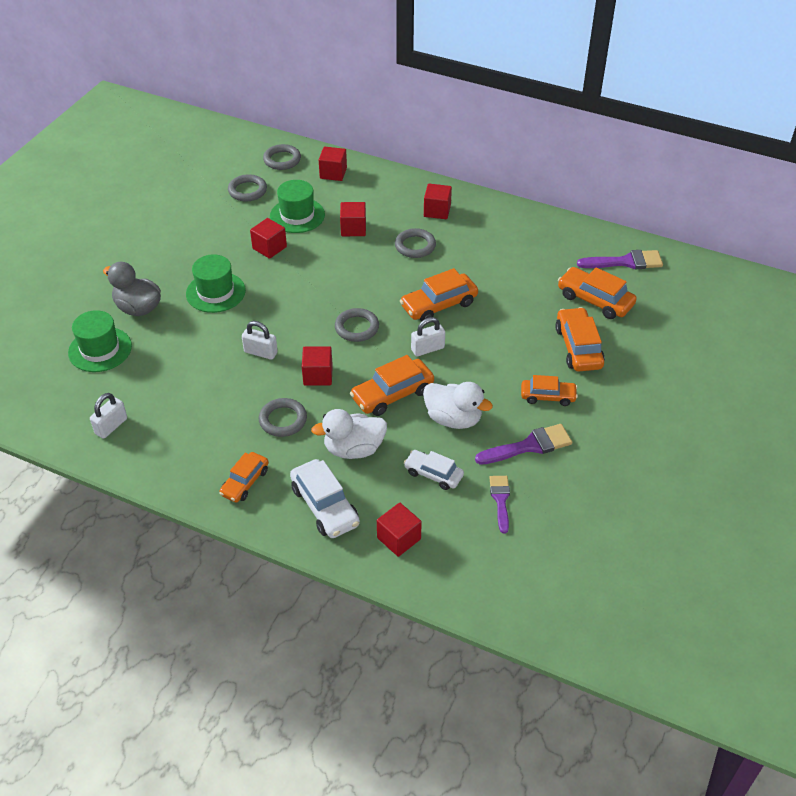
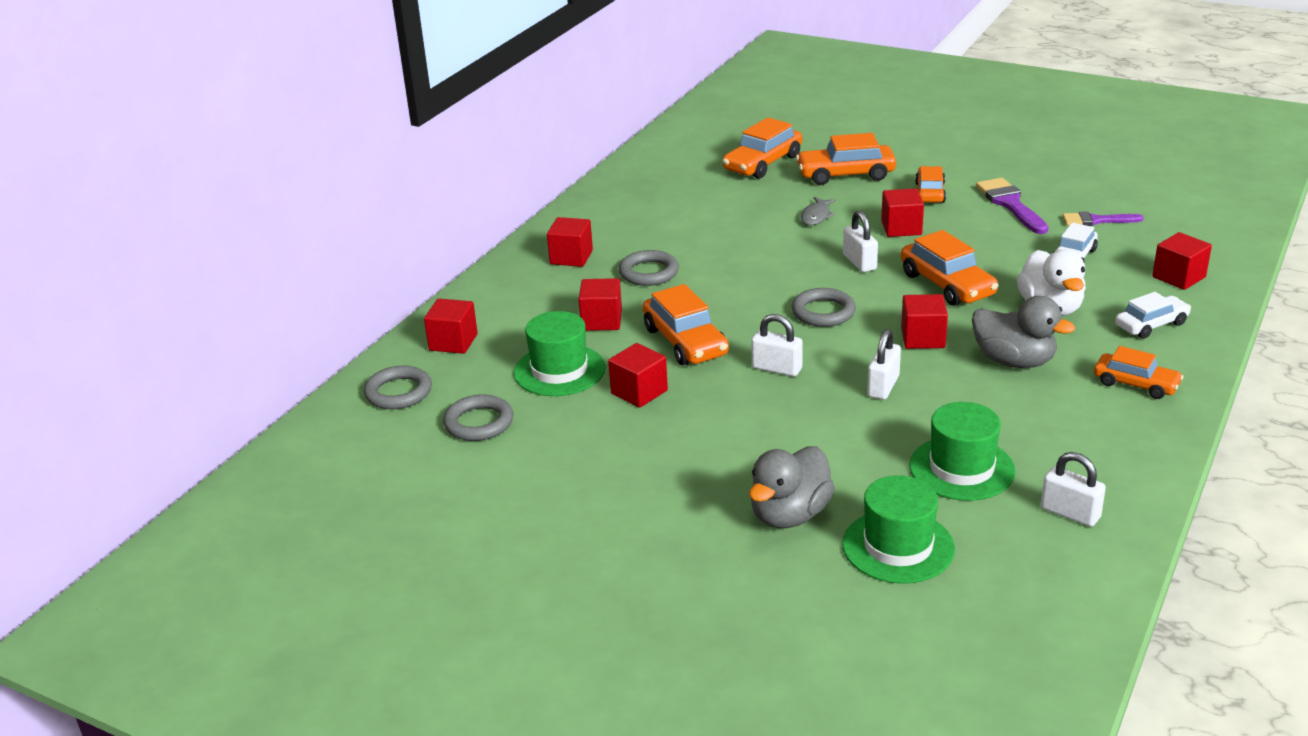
camera: 85 degrees left, 15 degrees down
(215, 292) = (748, 436): green hat -> green hat (961, 468)
(283, 420) = (1014, 361): grey ring -> grey duck
(288, 305) = (777, 368): none -> white padlock
(325, 506) = (1151, 325): white car -> white car, size x0.66
(439, 305) = (774, 255): orange car -> orange car (685, 342)
(453, 419) = (980, 246): white duck -> none
(483, 375) = (901, 228): none -> red cube
(502, 328) = (816, 216): none -> grey fish
(625, 262) = (694, 145): purple brush -> none

